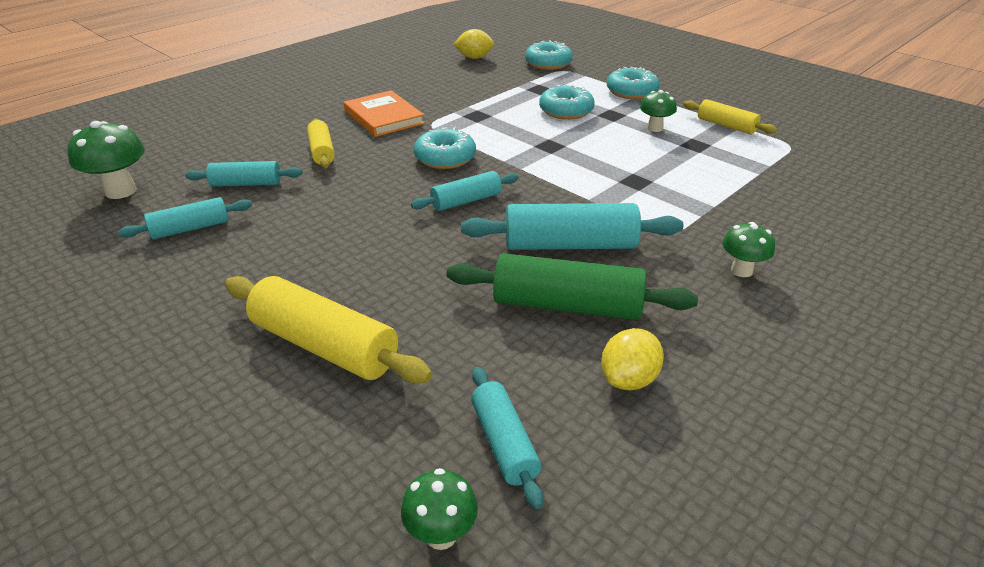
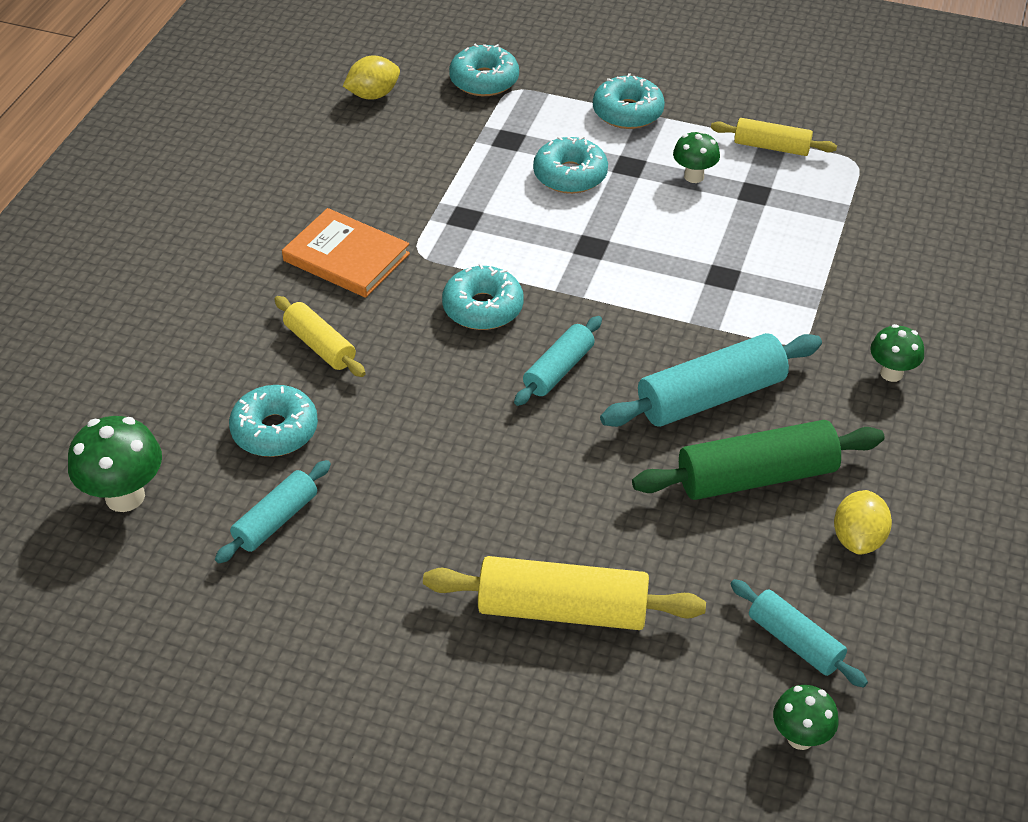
camera: 25 degrees left, 10 degrees up
(246, 184) = (275, 430): turquoise rolling pin -> turquoise donut

